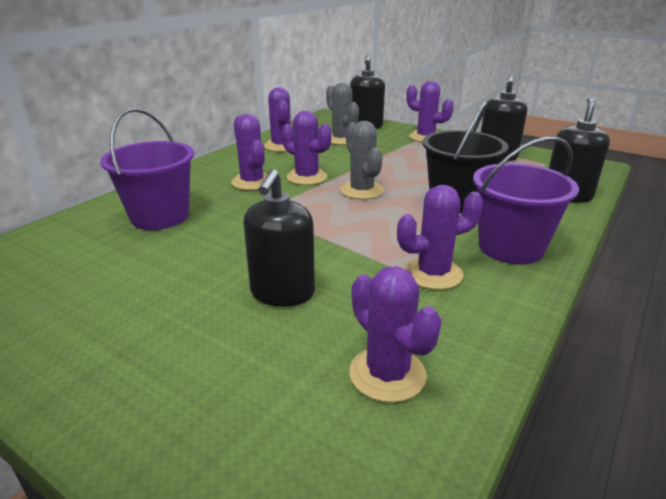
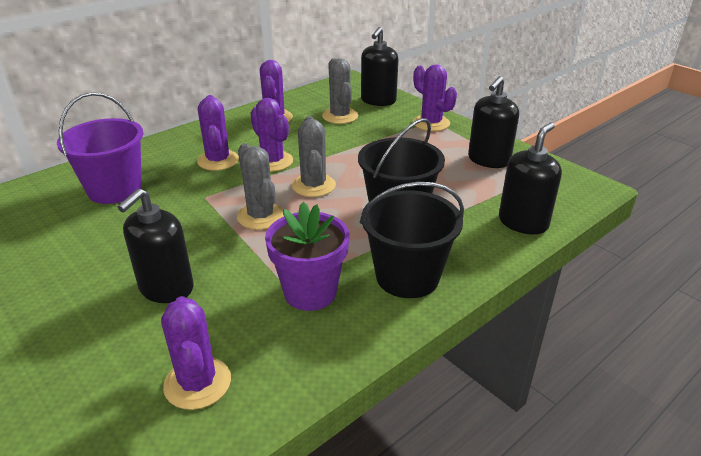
camera: 15 degrees right, 5 degrees up
(331, 220) = (260, 216): none -> grey cactus
(433, 273) = (310, 292): purple cactus -> purple flower pot
(510, 248) = (407, 277): purple bucket -> black bucket

